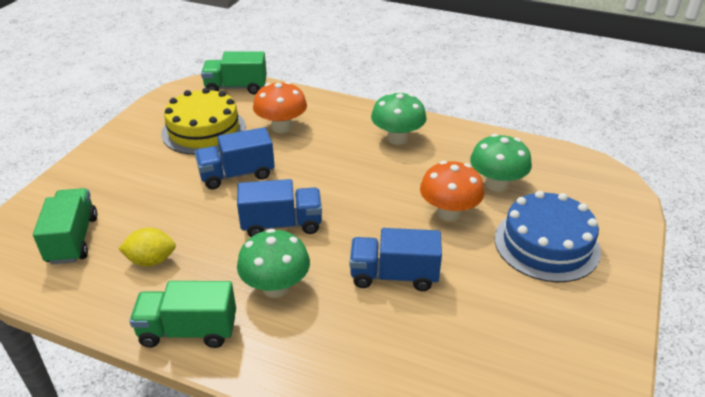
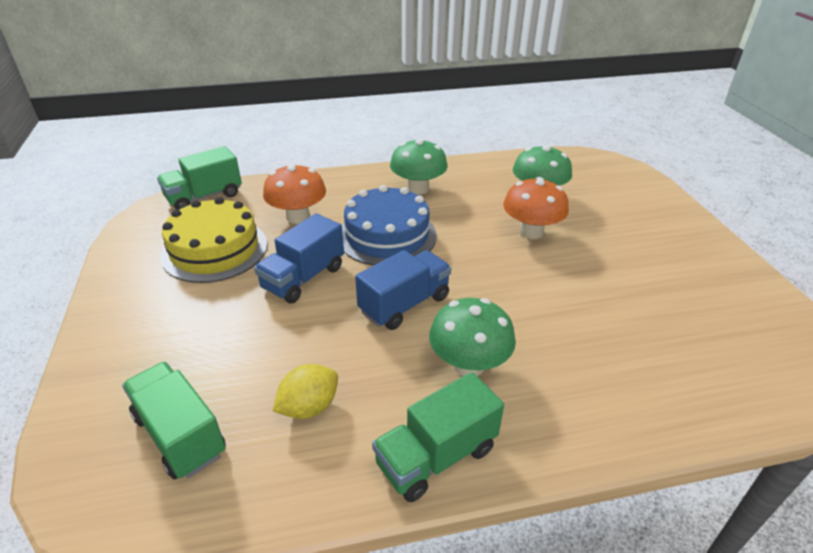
camera: 35 degrees left, 0 degrees up
(394, 275) = (553, 302): blue truck -> none
(546, 244) = (625, 225): blue cake -> blue cake (387, 235)

